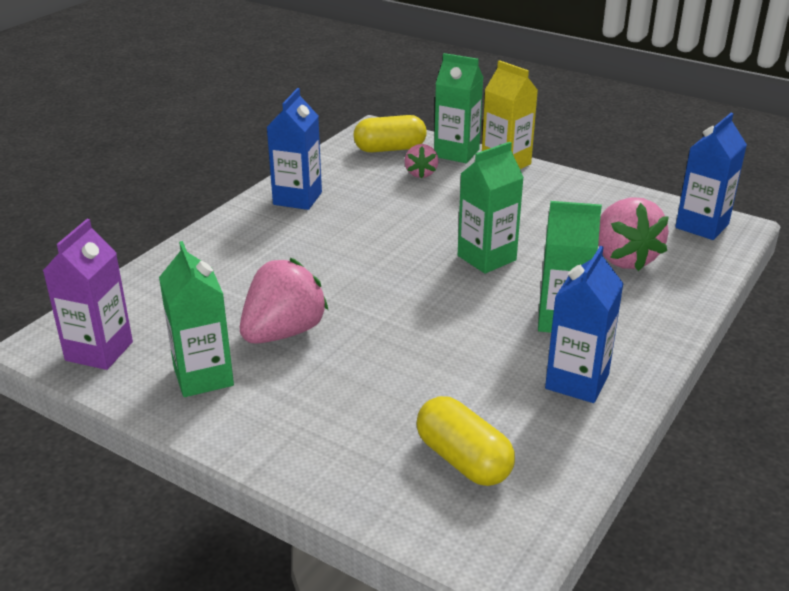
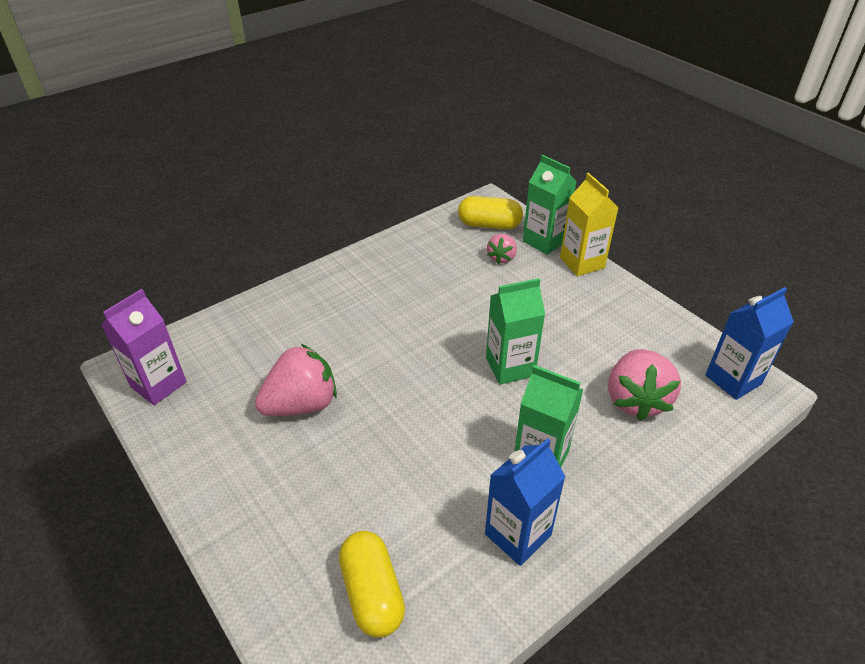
camera: 20 degrees right, 10 degrees up
(203, 377) = (218, 433): green carton -> none
(297, 198) = (386, 262): blue carton -> none

